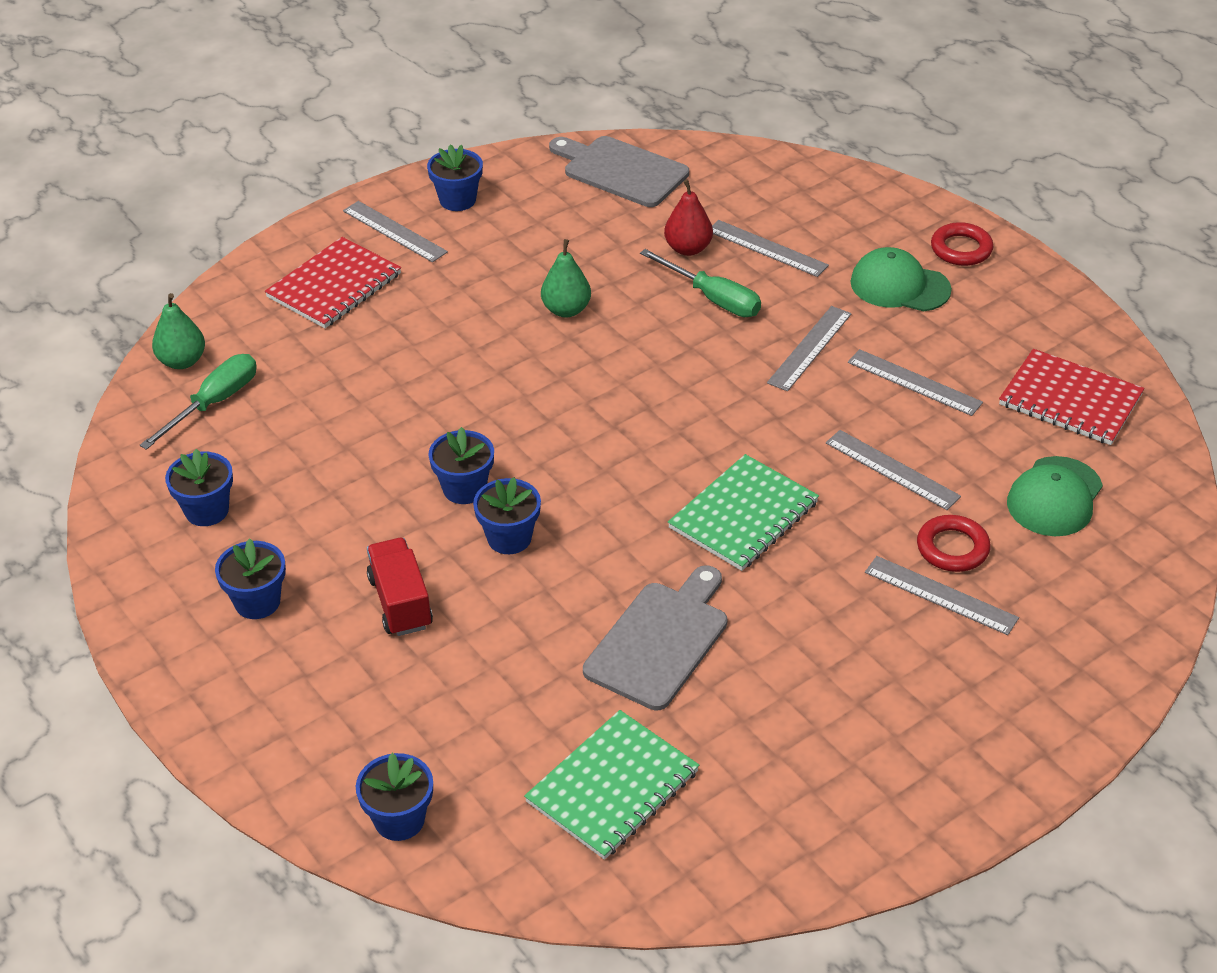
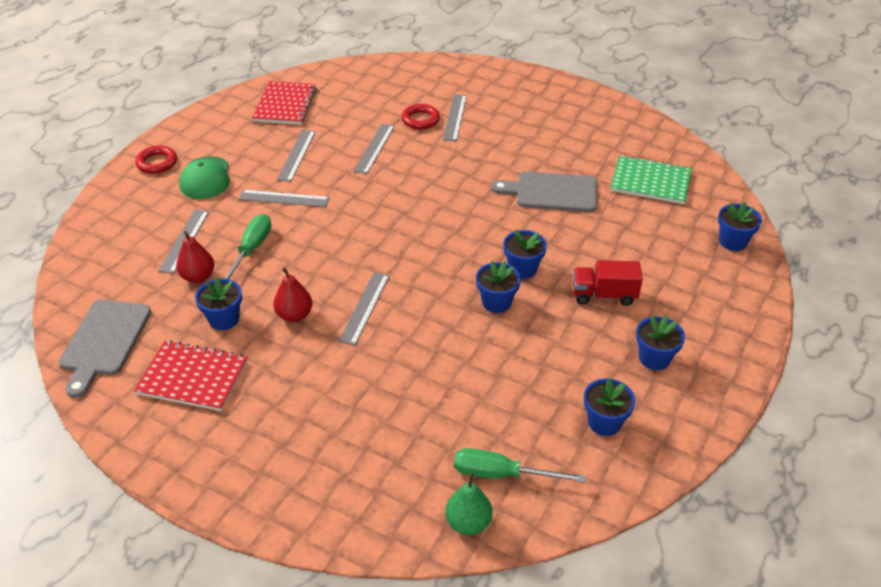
camera: 115 degrees left, 0 degrees up
(334, 286) = (324, 463): red notebook -> red notebook (193, 377)
(394, 231) = (235, 454): grey ruler -> grey ruler (364, 307)
(400, 602) = (604, 295): red truck -> red truck turned 45 degrees clockwise
(457, 200) = (175, 429): blue flower pot -> blue flower pot (224, 319)
(566, 310) = (294, 315): green pear -> red pear
(743, 515) = (443, 188): green notebook -> none
(1054, 497) = (364, 98): green cap -> none

